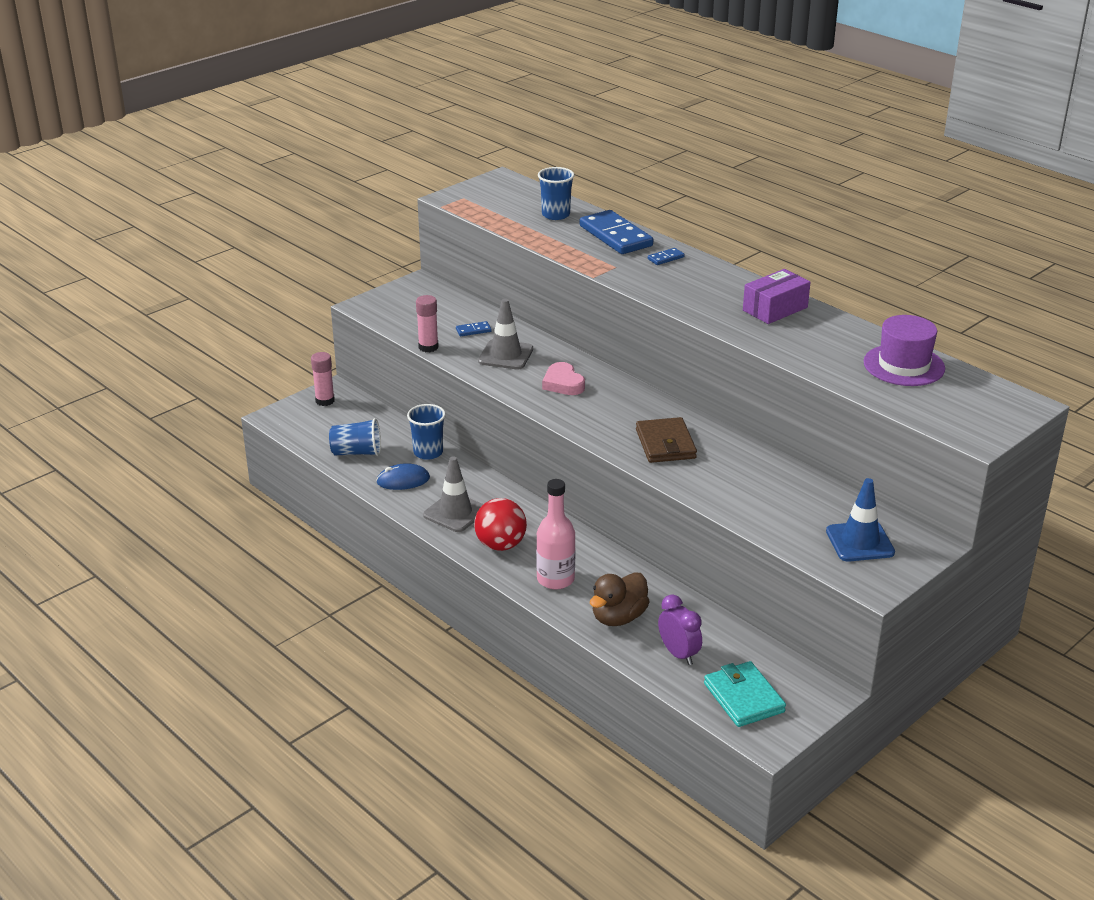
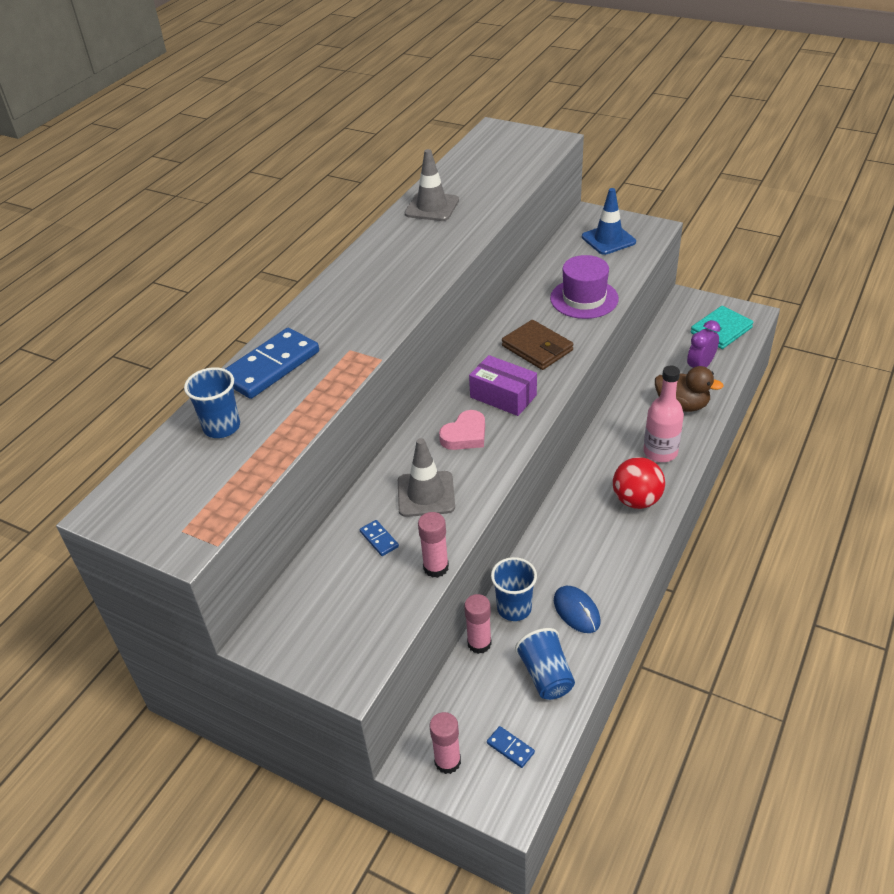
camera: 105 degrees left, 10 degrees up
(408, 431) = (479, 643): none -> pink glue stick
(455, 513) = (607, 548): grey traffic cone -> grey traffic cone (432, 207)
(665, 258) = (316, 321): blue domino -> blue domino (510, 748)
(665, 444) = (537, 348): brown wallet -> brown wallet turned 75 degrees clockwise
(775, 309) = (400, 243): purple box -> purple box (503, 396)
(904, 365) = (467, 175): purple hat -> purple hat (584, 298)

